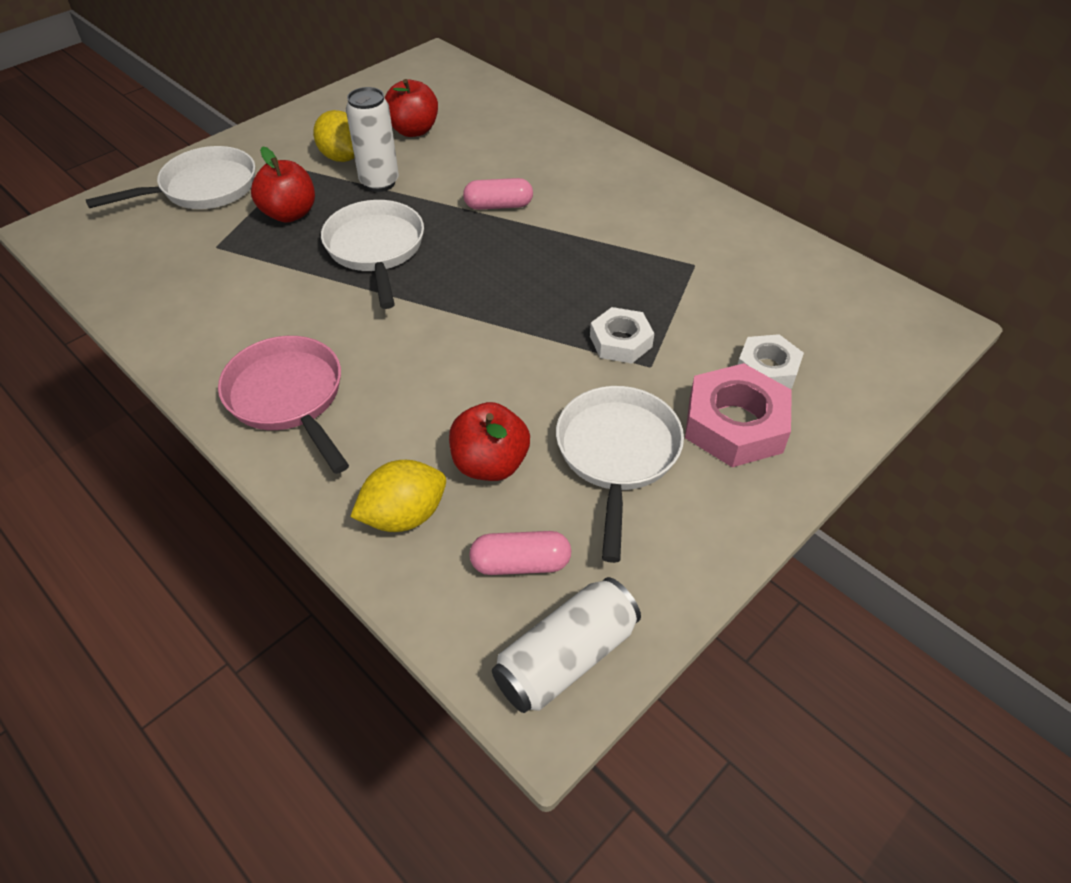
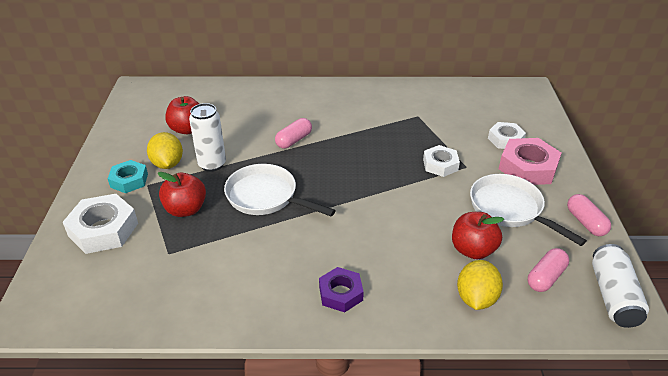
camera: 45 degrees left, 10 degrees down
(203, 188) = (103, 229): white pan -> white nut
(288, 154) = (129, 180): none -> turquoise nut
(288, 398) = (340, 293): pink pan -> purple nut
(342, 157) = (167, 164): yellow lemon -> yellow lemon turned 60 degrees clockwise
(692, 548) = (585, 222): none -> pink capsule

